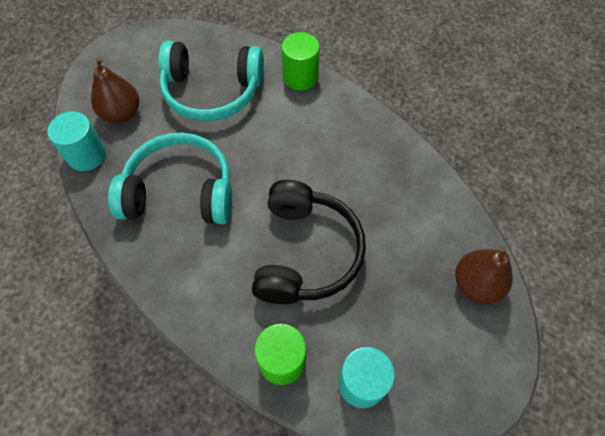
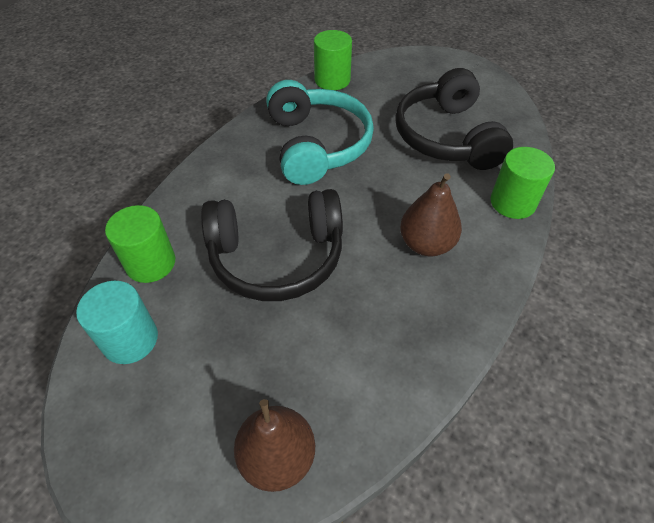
camera: 75 degrees right, 10 degrees down
(87, 155) = (332, 80): turquoise cylinder -> green cylinder
(121, 113) = (386, 87): brown pear -> brown pear (426, 244)
(212, 91) = (446, 137): turquoise headphones -> black headphones

